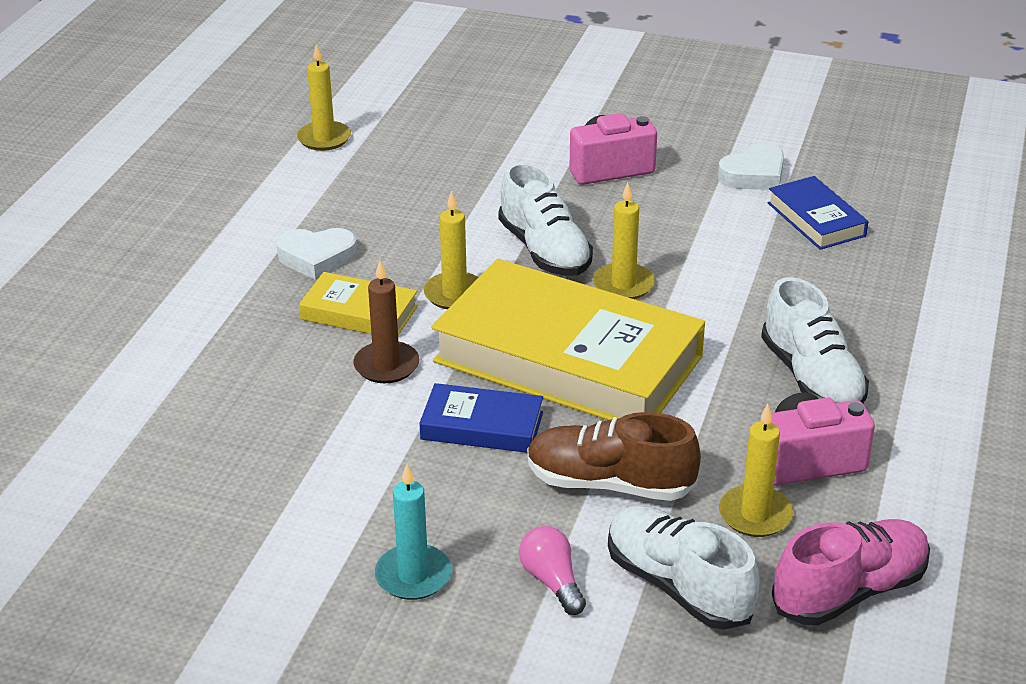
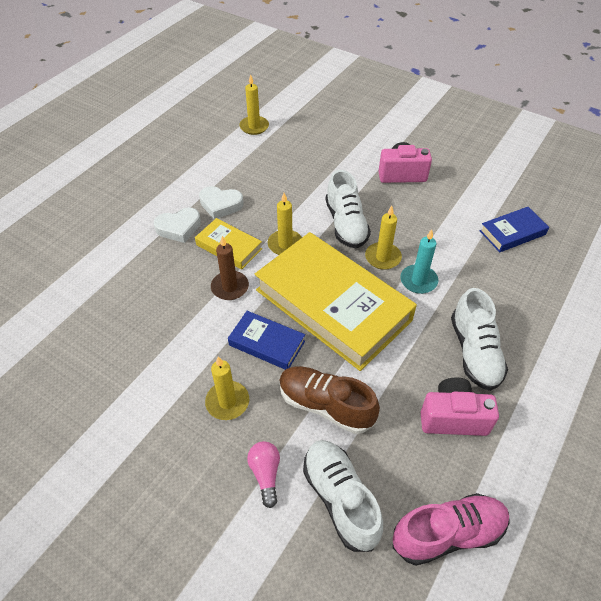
camera: 15 degrees right, 15 degrees up
(413, 576) = (187, 447): turquoise candle -> turquoise candle (418, 281)
(754, 175) = (484, 194): white heart -> white heart (179, 228)
(755, 515) = (406, 453): yellow candle -> yellow candle (227, 402)
(816, 219) = (512, 233): blue book -> blue book turned 75 degrees clockwise

